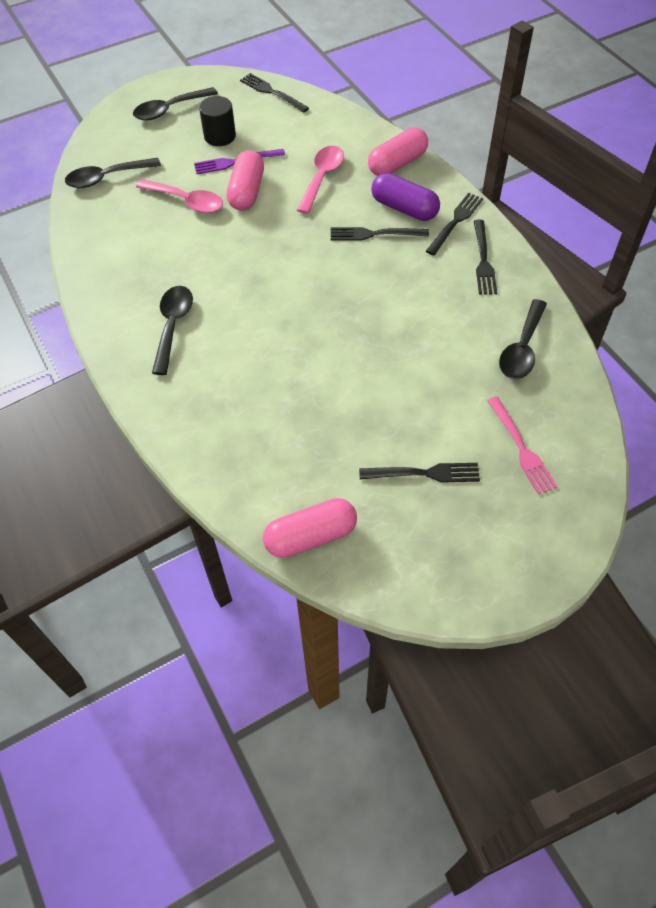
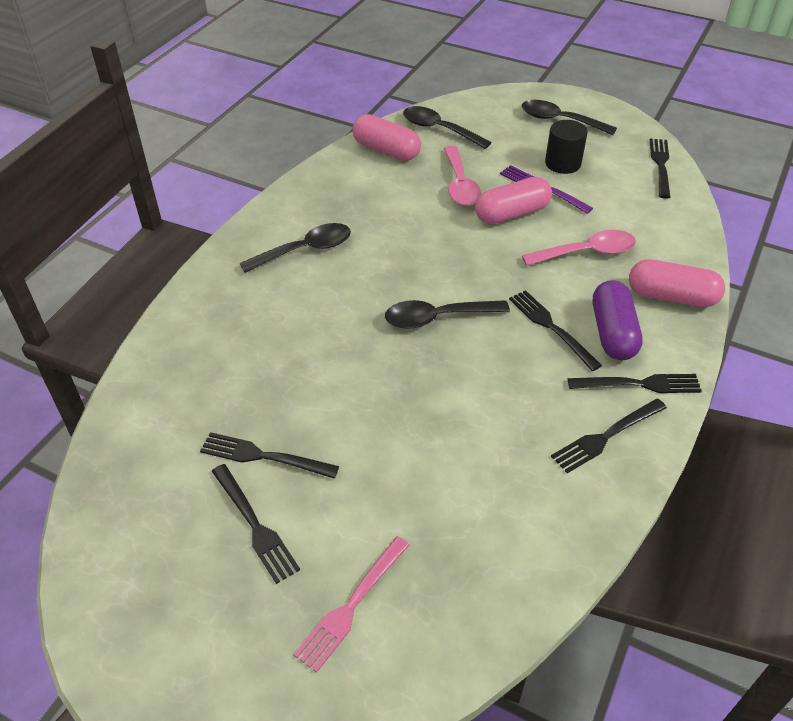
camera: 55 degrees right, 10 degrees down
(310, 536) = (120, 466): pink capsule -> pink capsule (386, 150)
(367, 443) = (263, 456): none -> black fork
(522, 349) = (504, 537): black spoon -> black spoon (437, 318)

